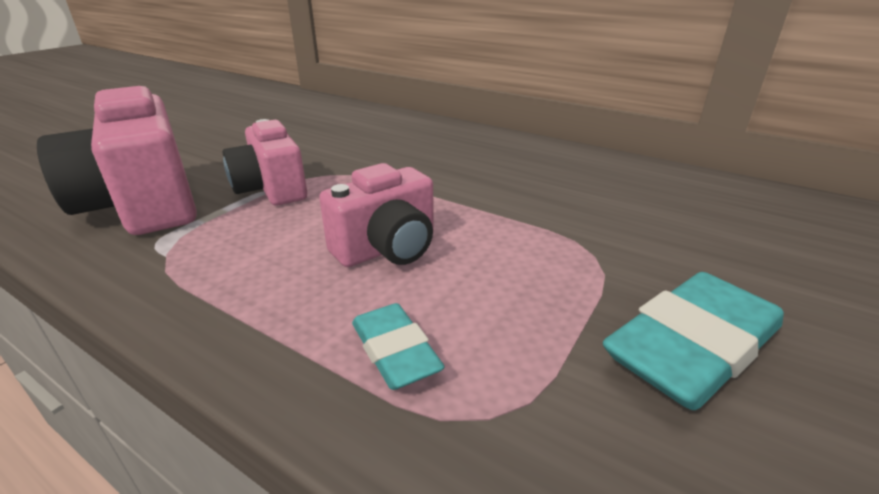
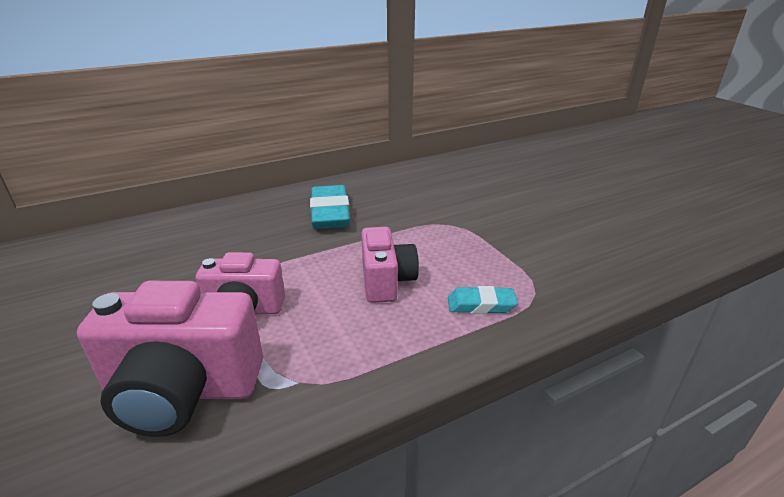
camera: 60 degrees left, 0 degrees up
(691, 348) = (525, 233): turquoise eraser -> turquoise eraser (330, 213)

